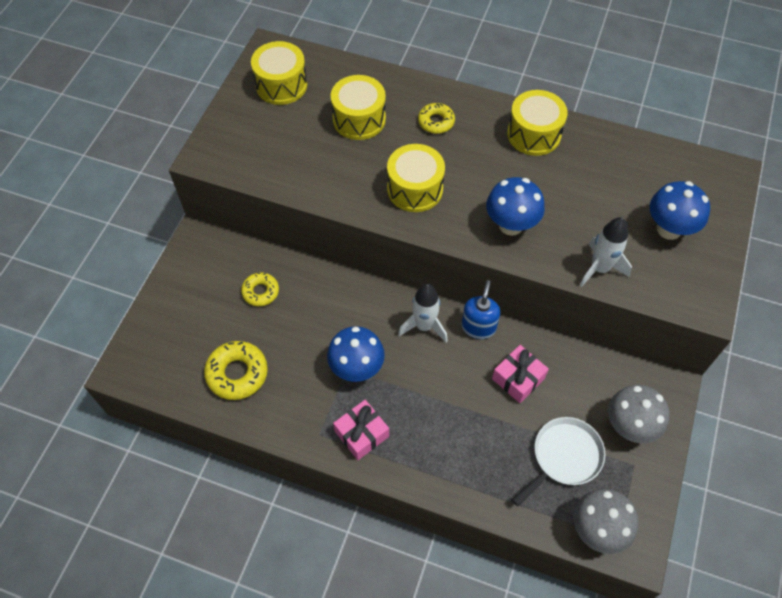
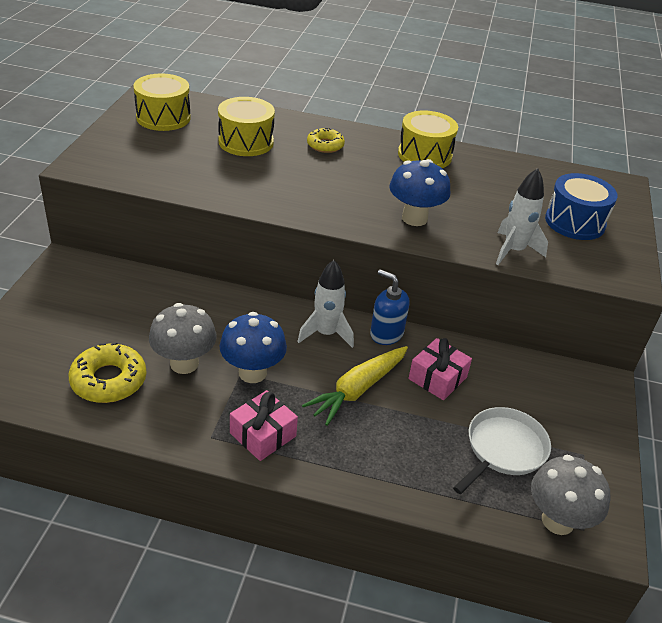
camera: 10 degrees left, 20 degrees down
(260, 292) = (137, 306): yellow donut -> none
(415, 189) = (309, 191): yellow drum -> none
(446, 389) = (358, 390): none -> yellow carrot
(478, 327) = (386, 334): blue soap dispenser -> blue soap dispenser turned 60 degrees counterclockwise
(629, 426) = (569, 418): grey mushroom -> grey mushroom (184, 363)
(669, 229) = (575, 222): blue mushroom -> blue drum

